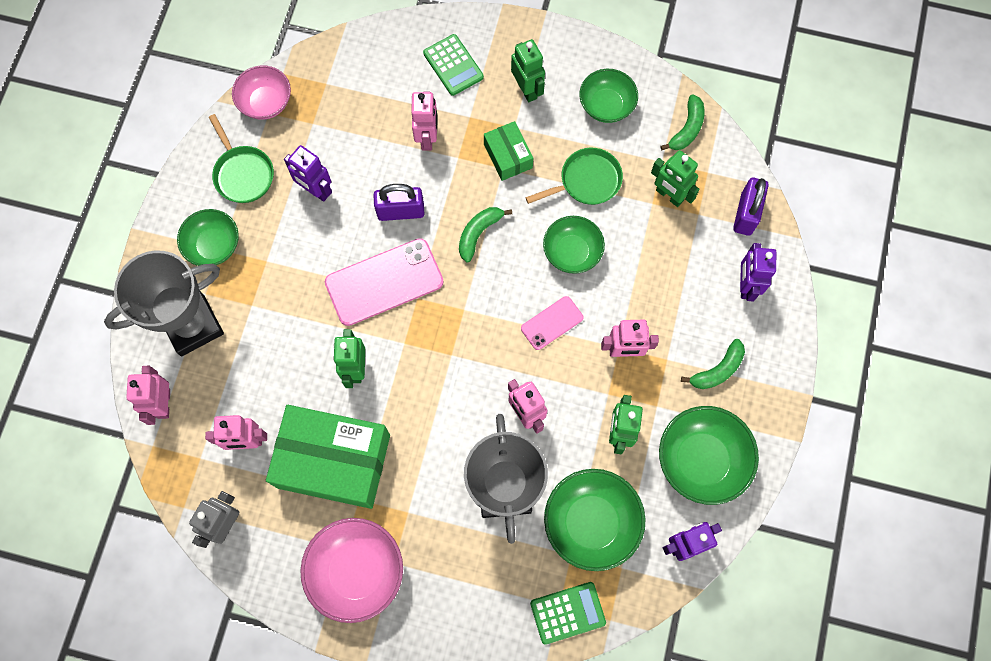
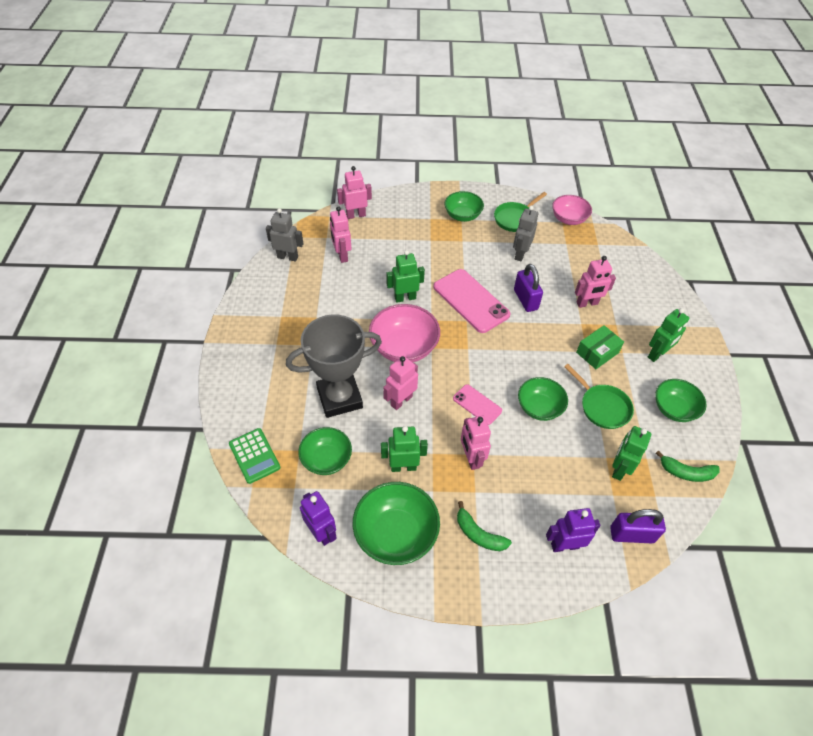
camera: 75 degrees right, 20 degrees down
(192, 325) = (408, 217): grey trophy -> none
(316, 190) = (520, 254): purple robot -> grey robot
(334, 461) = (339, 299): green box -> none
(356, 571) = (268, 325): pink bowl -> pink bowl (404, 347)
(453, 65) = (650, 307): green calculator -> none
(478, 233) = (528, 346): green banana -> none
(591, 522) = (326, 459): green bowl -> green bowl, size x0.66

